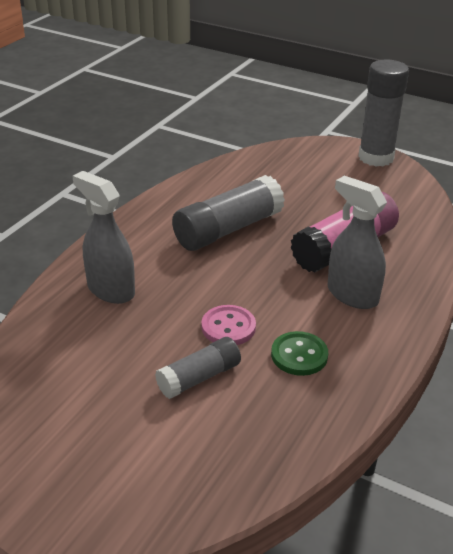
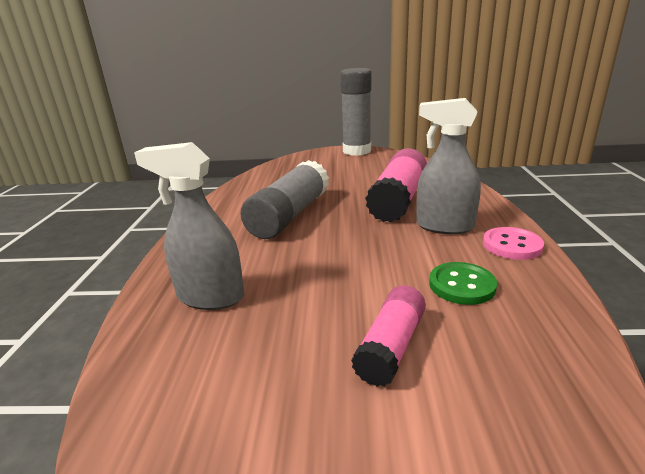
camera: 25 degrees left, 10 degrees down
(199, 378) = (391, 347): grey glue stick -> pink glue stick
(228, 327) = (369, 286): pink button -> pink button (512, 245)

